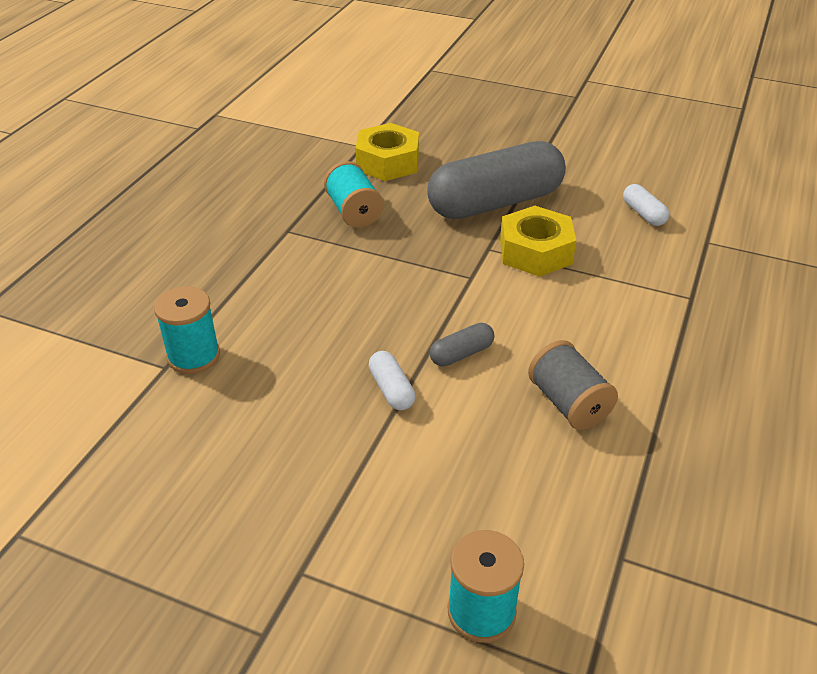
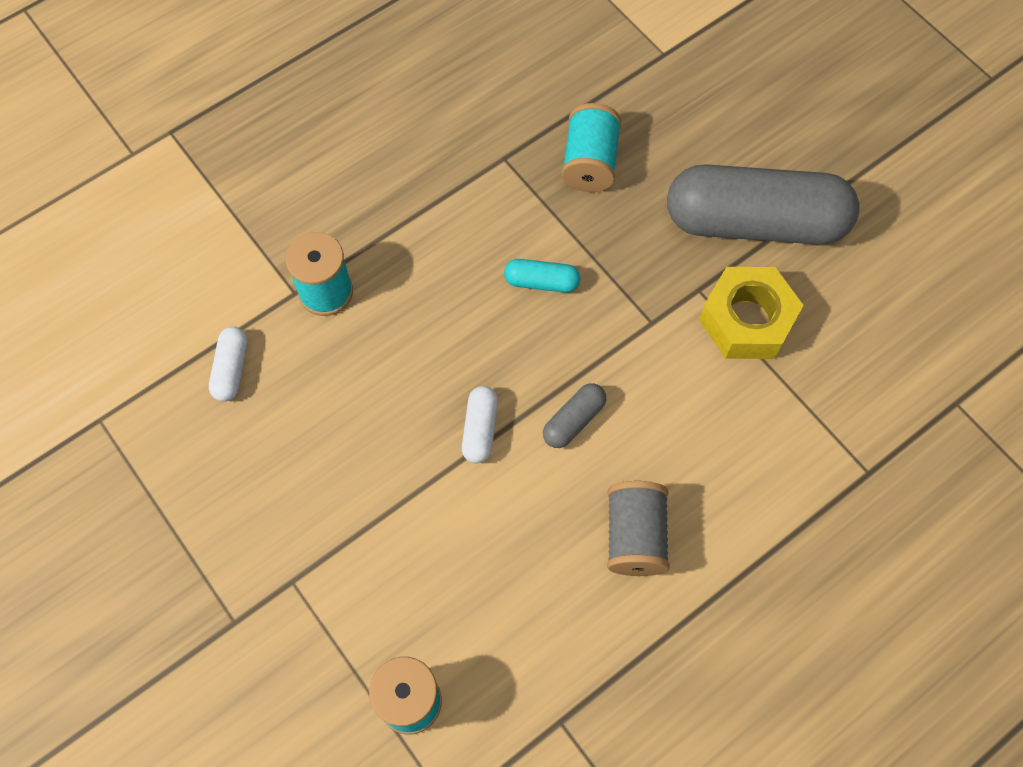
camera: 30 degrees right, 25 degrees up
(370, 285) = (541, 282): none -> turquoise capsule
(387, 162) = (676, 96): yellow nut -> none
(461, 354) = (574, 421): grey capsule -> grey capsule turned 45 degrees counterclockwise
(643, 214) = (916, 323): white capsule -> white capsule (231, 369)

